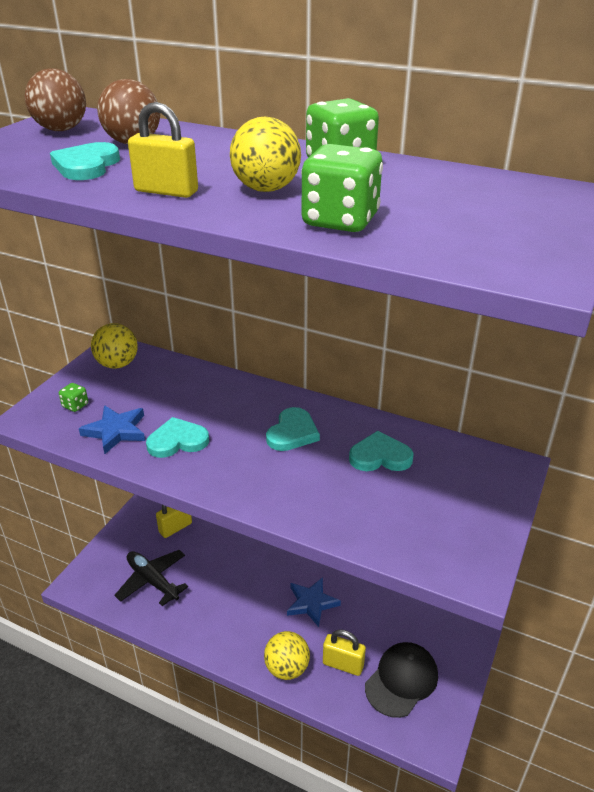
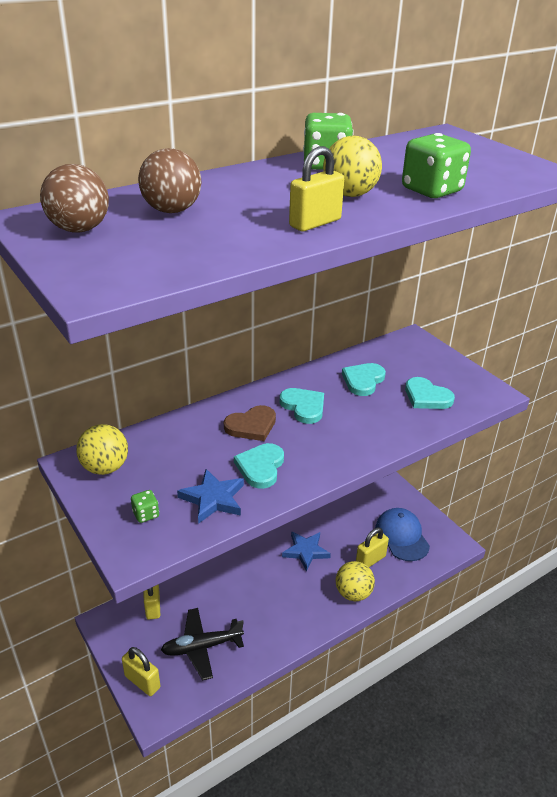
camera: 60 degrees left, 0 degrees up
(86, 166) = (210, 238): turquoise heart -> turquoise heart (426, 397)
(99, 561) = (142, 682): none -> yellow padlock
(233, 413) = (251, 426): none -> brown heart
(401, 680) = (402, 536): black cap -> blue cap

